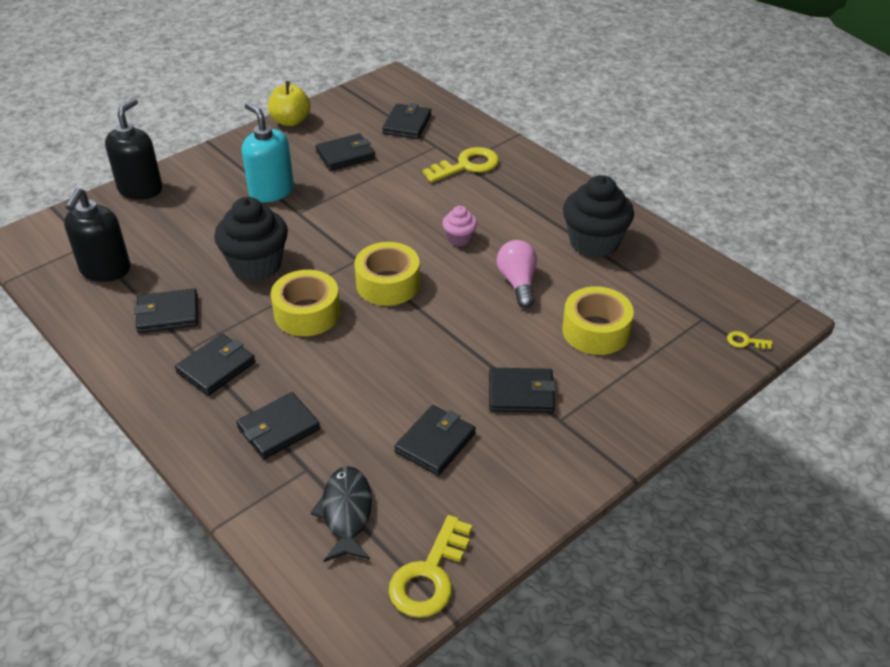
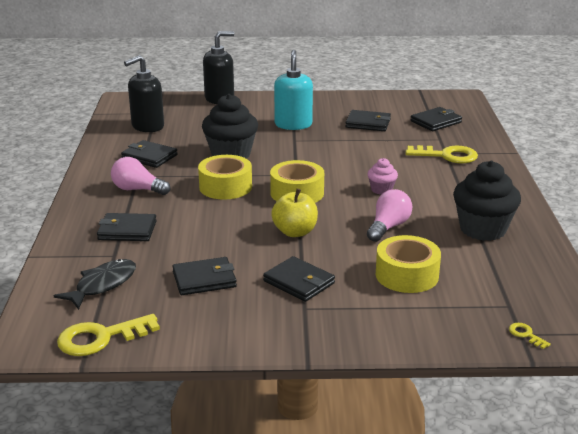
camera: 40 degrees right, 15 degrees down
(216, 367) = (137, 189): black wallet -> pink light bulb
(290, 121) = (357, 97): yellow apple -> yellow apple (295, 232)

